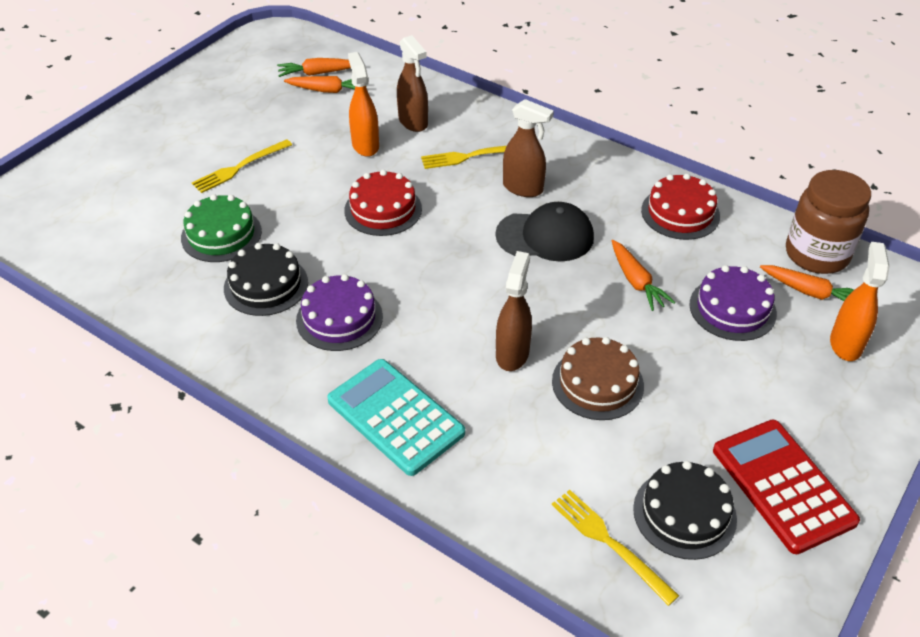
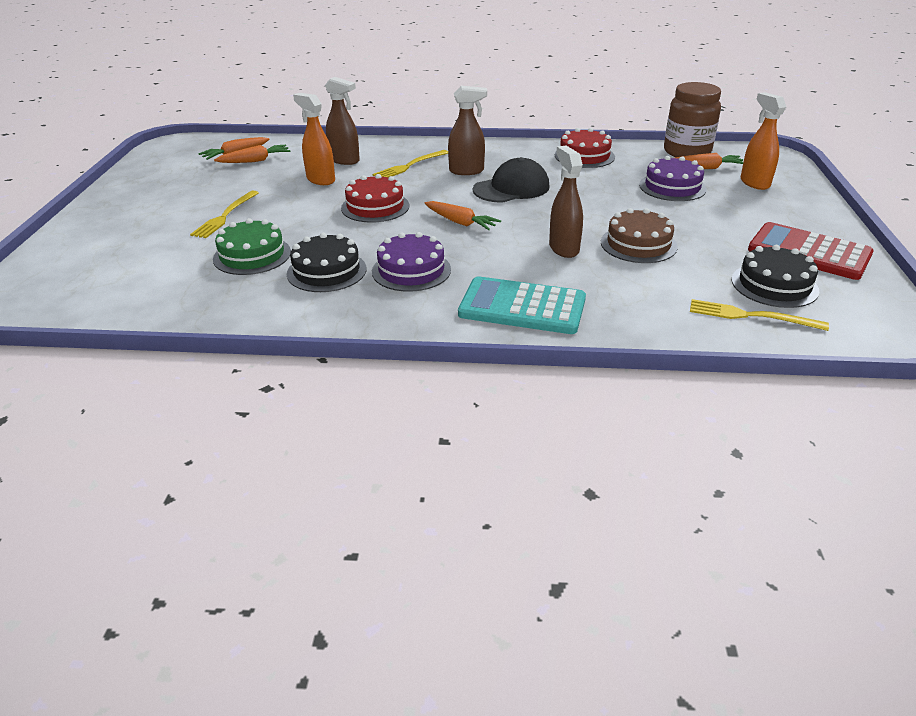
camera: 30 degrees left, 10 degrees down
(636, 281) = (598, 192): orange carrot -> orange carrot (460, 222)

